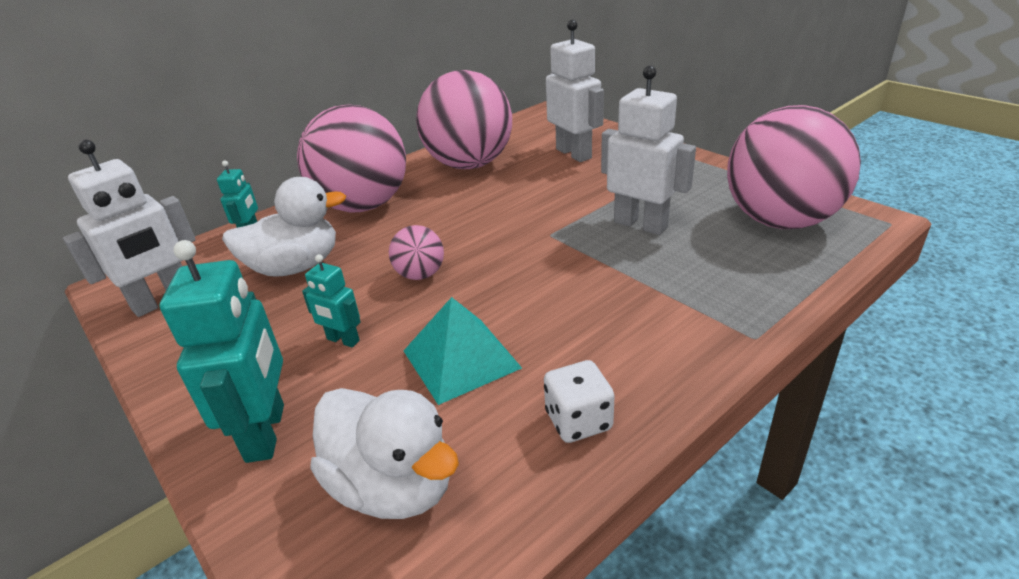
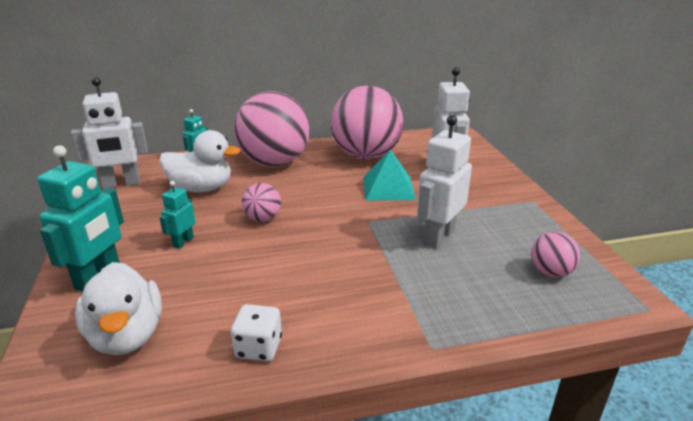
camera: 25 degrees right, 5 degrees down
(343, 340) = (183, 242): turquoise robot -> turquoise robot turned 60 degrees clockwise
(461, 359) = (233, 280): turquoise pyramid -> turquoise pyramid (388, 188)
(640, 224) = (438, 236): white robot -> white robot turned 120 degrees counterclockwise
(780, 221) = (550, 272): pink ball -> pink ball, size x0.44

